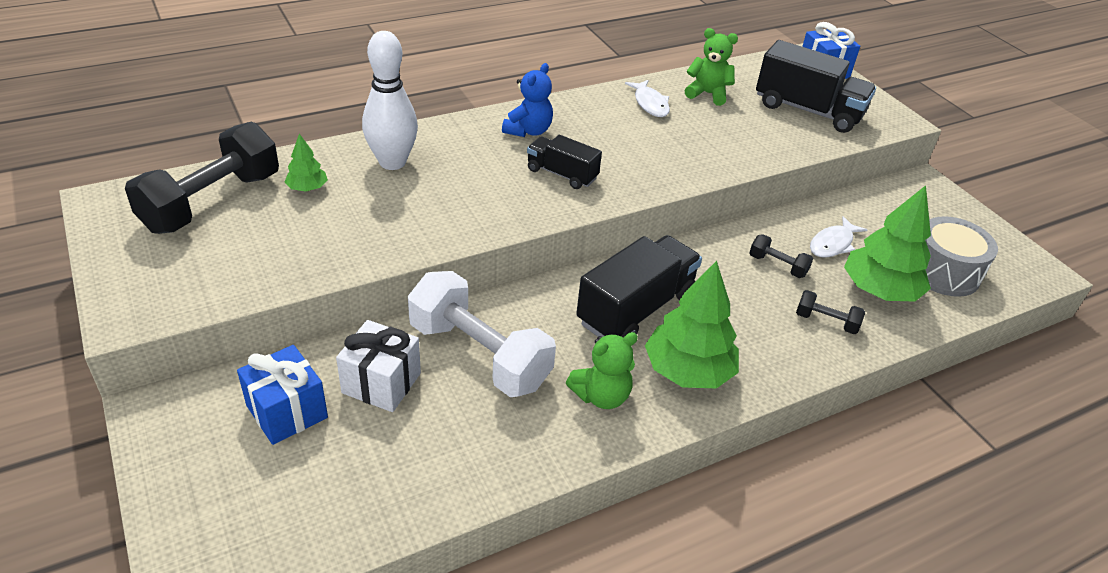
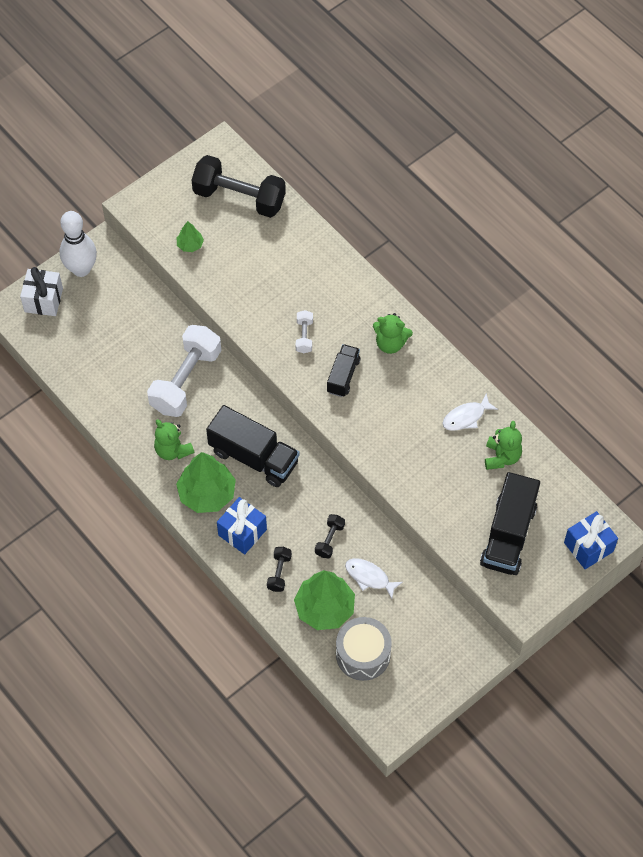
camera: 80 degrees right, 20 degrees up
(287, 412) = (117, 303): blue gift -> blue gift (242, 532)
(307, 188) = (271, 239): green tree -> green tree (190, 245)
(381, 383) = (150, 339): white gift -> white gift (43, 300)
(392, 162) = (317, 274): white bowling pin -> white bowling pin (81, 269)
(485, 192) = (304, 336): none -> white dumbbell
(528, 131) = (390, 343): blue teddy bear -> green teddy bear

